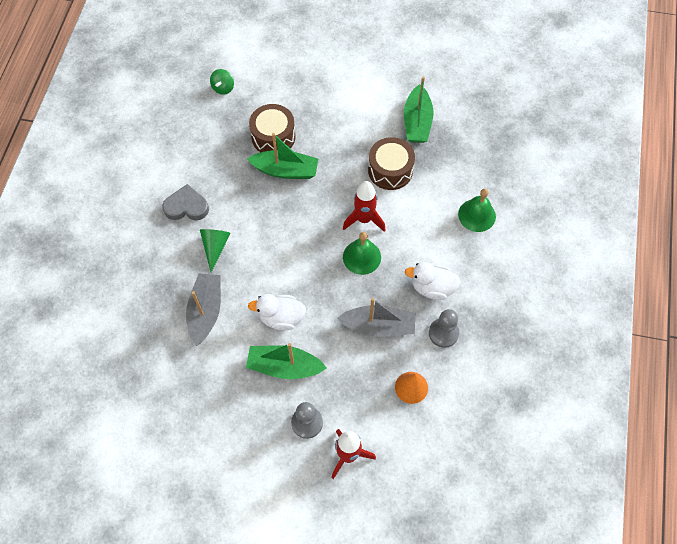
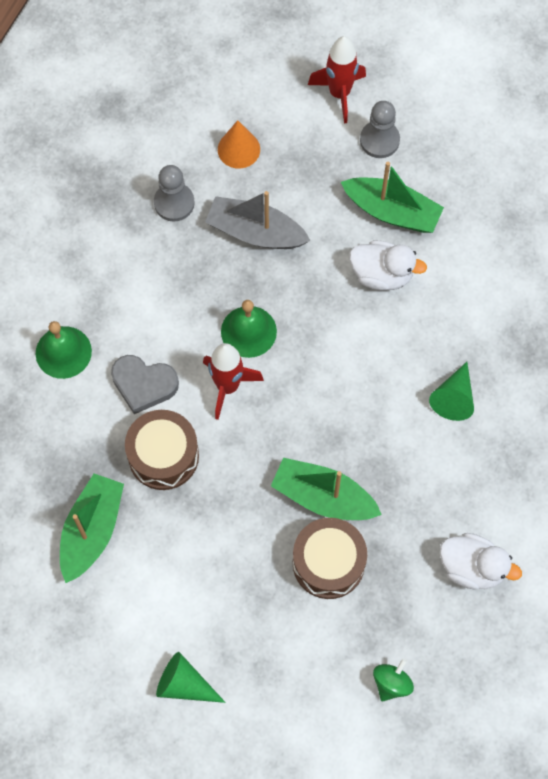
camera: 165 degrees left, 5 degrees up
(186, 206) = (486, 473): grey heart -> grey heart (144, 384)
(205, 311) = (482, 308): grey boat -> none
(337, 63) = (184, 684): none -> green cone
(432, 287) = (166, 265): white duck -> white duck (472, 567)

